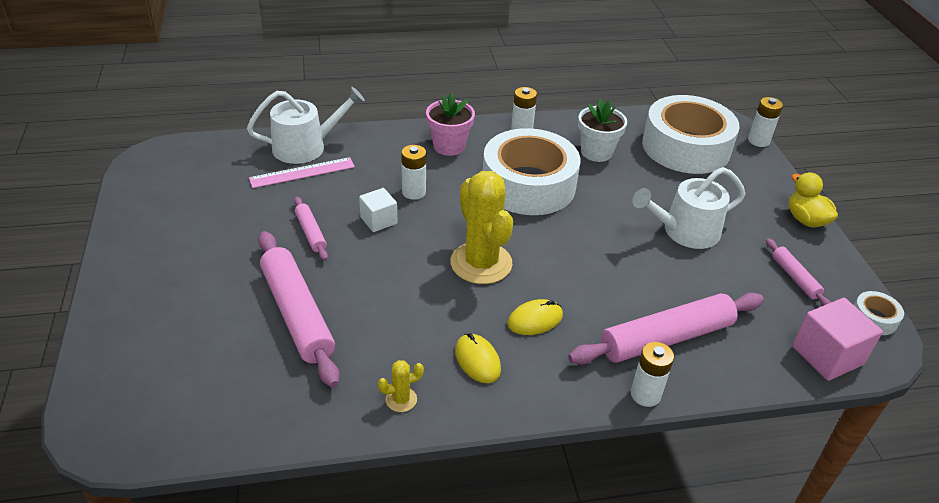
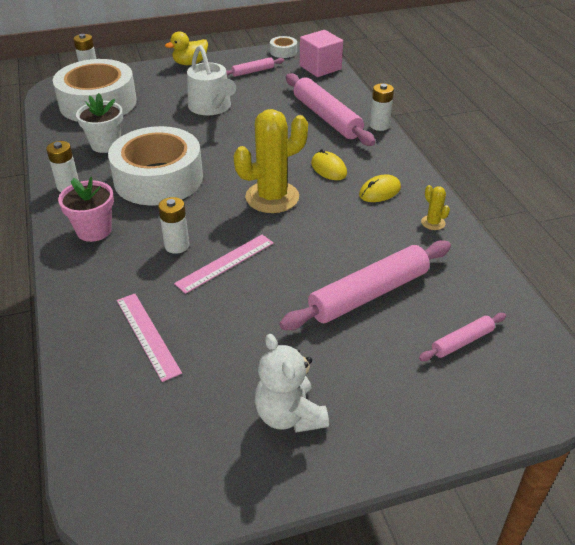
camera: 95 degrees left, 0 degrees up
(179, 240) = (289, 415): none -> white teddy bear
(306, 147) = (93, 343): white watering can -> none
(311, 233) = (254, 307): pink rolling pin -> pink rolling pin (462, 341)
(378, 220) = (225, 263): white cube -> pink ruler

